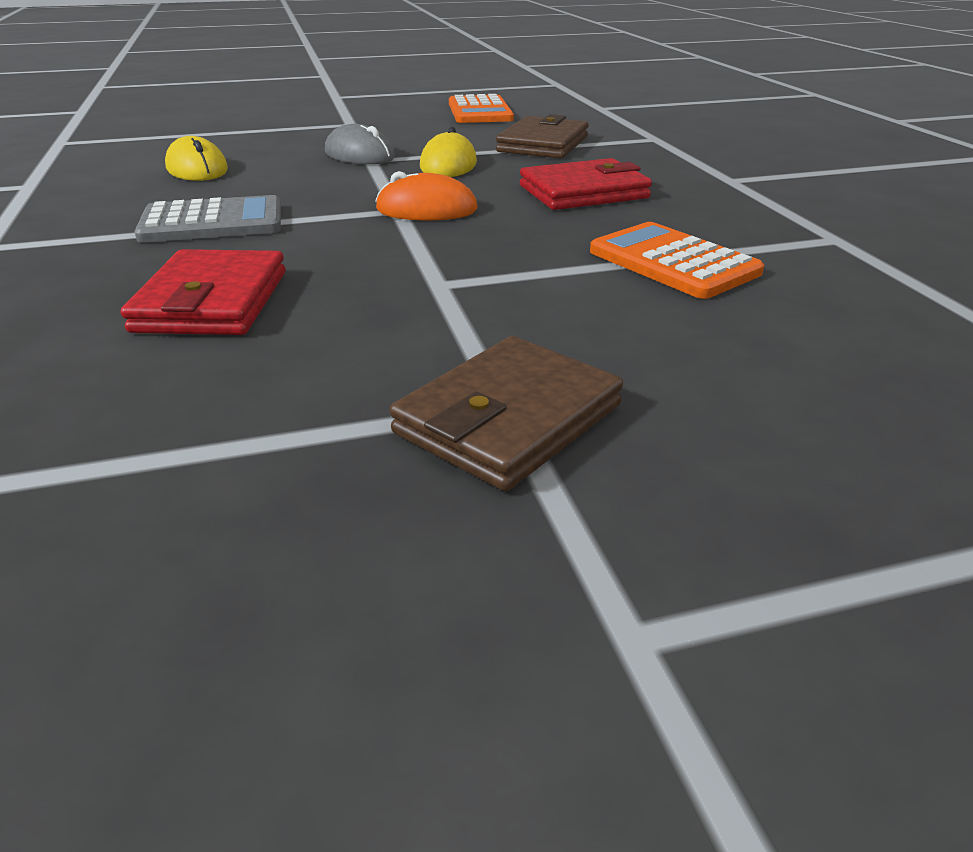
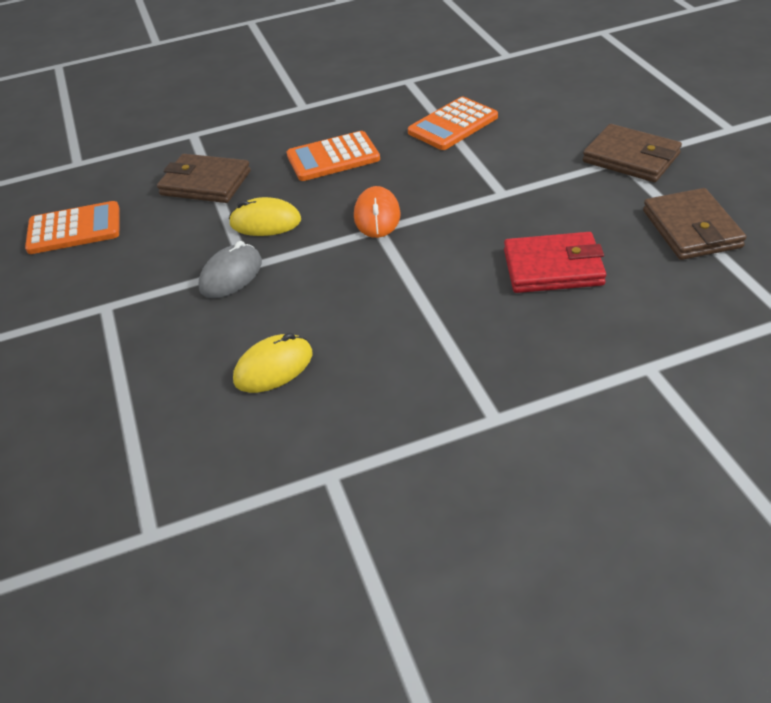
camera: 90 degrees left, 10 degrees up
(194, 448) = (691, 229): none -> brown wallet
(212, 222) = (419, 310): grey calculator -> none
(583, 192) = (333, 157): red wallet -> orange calculator

